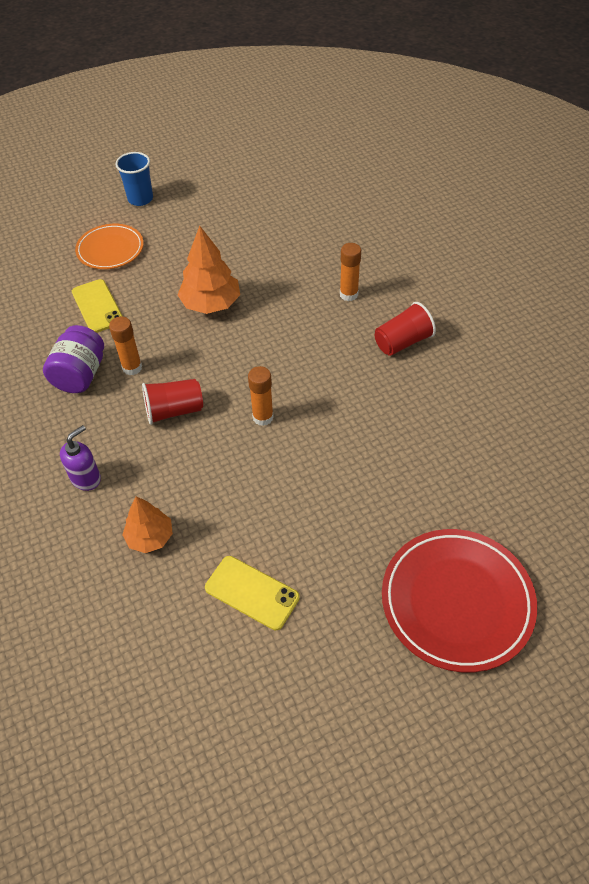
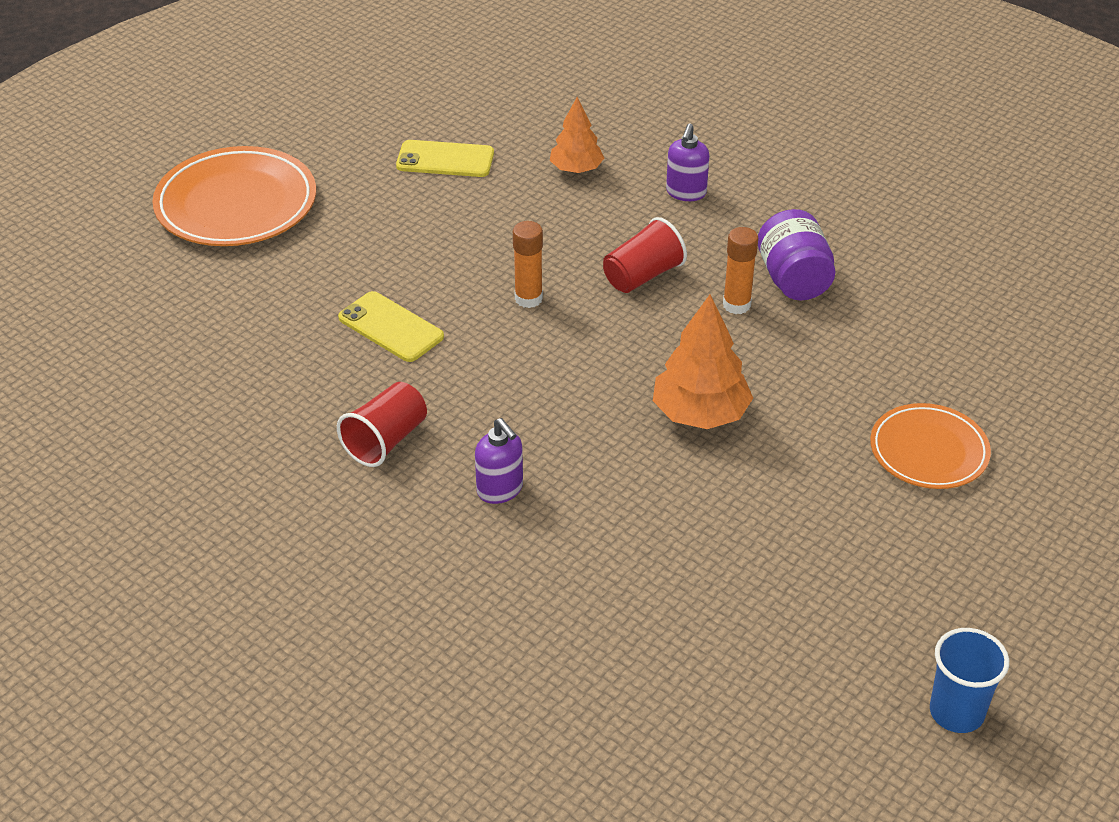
camera: 155 degrees right, 10 degrees down
(97, 306) = (858, 364): yellow phone -> yellow phone (390, 327)
(140, 199) = (976, 560): blue cup -> blue cup (956, 712)
(348, 294) = (500, 490): orange glue stick -> purple soap dispenser
(457, 601) = (236, 204): red plate -> orange plate

